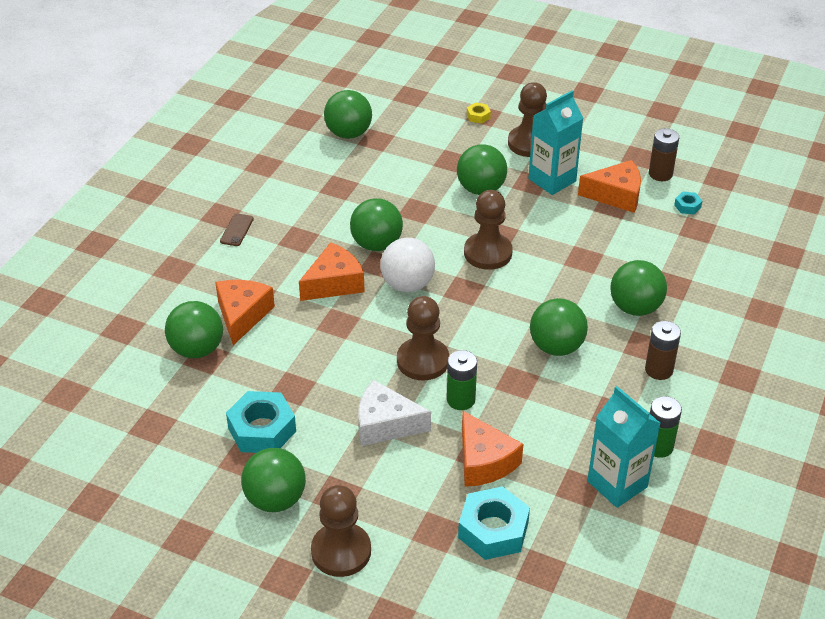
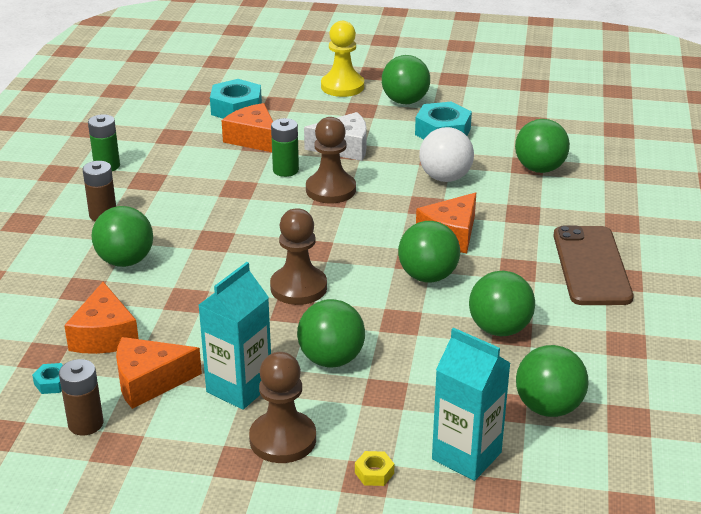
camera: 165 degrees right, 10 degrees down
(237, 230) = (591, 266): brown phone -> brown phone, size x2.44
(242, 315) = (520, 197): orange cheese -> orange cheese (104, 335)
(341, 551) = (342, 86): brown pawn -> yellow pawn
(407, 284) = (374, 245): white ball -> white ball (445, 178)
(556, 347) = (205, 217): green ball -> green ball (499, 329)
(617, 484) = (142, 141): turquoise carton -> turquoise carton (466, 456)

